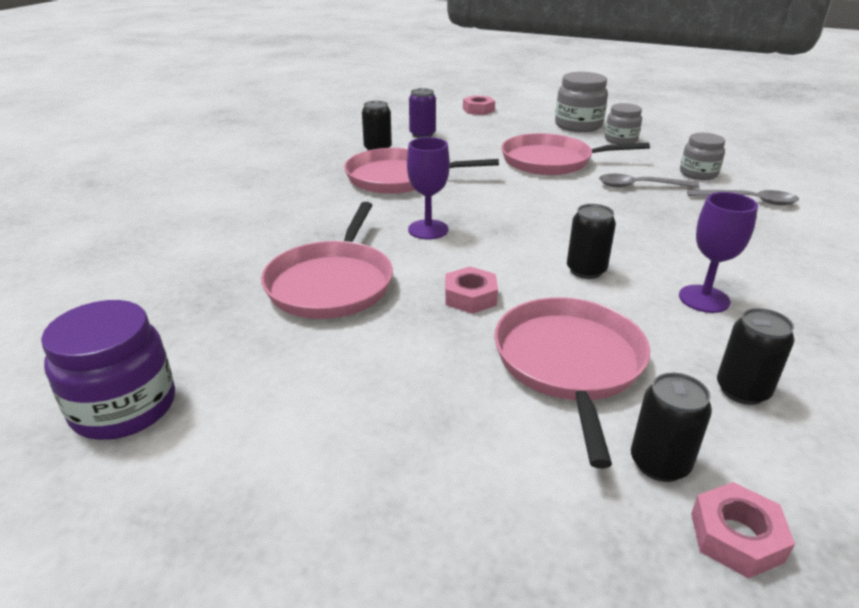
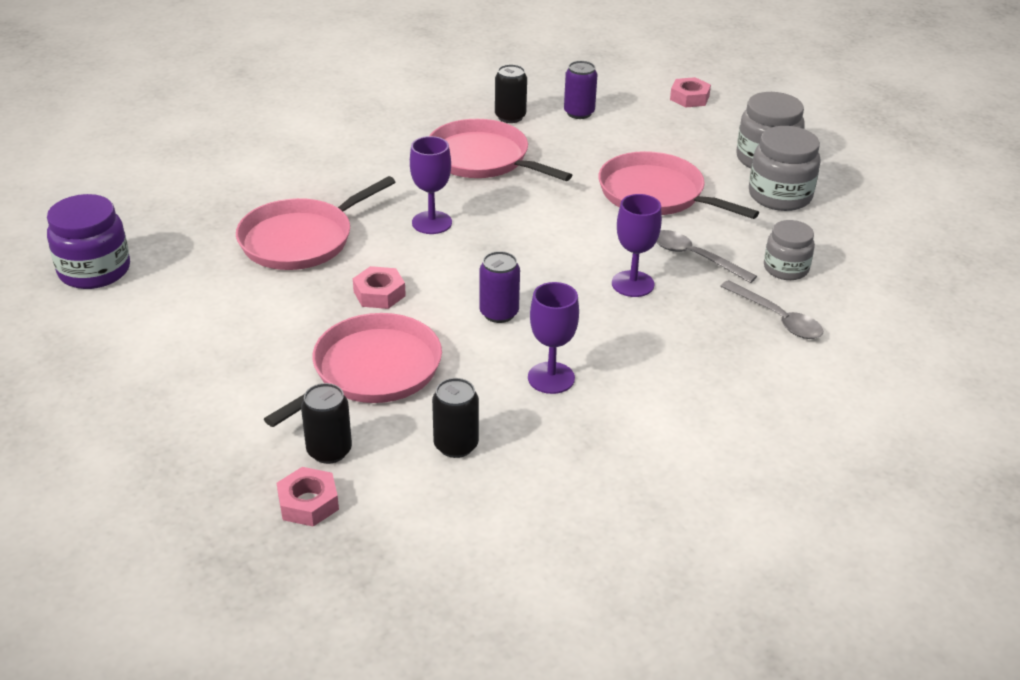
camera: 35 degrees right, 5 degrees up
(586, 270) = (499, 313): black can -> purple can
(620, 140) = (780, 196): grey jar -> grey jar, size x1.53
(635, 215) = (632, 284): none -> purple goblet

